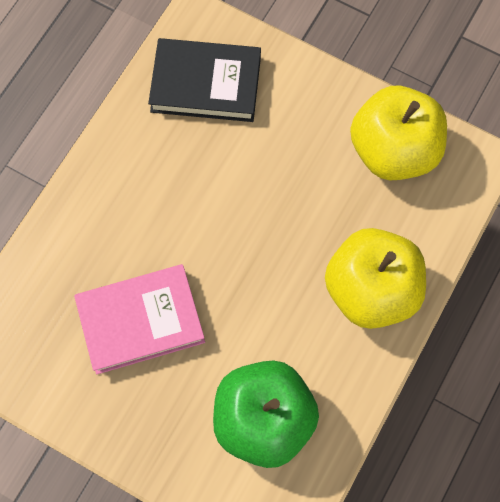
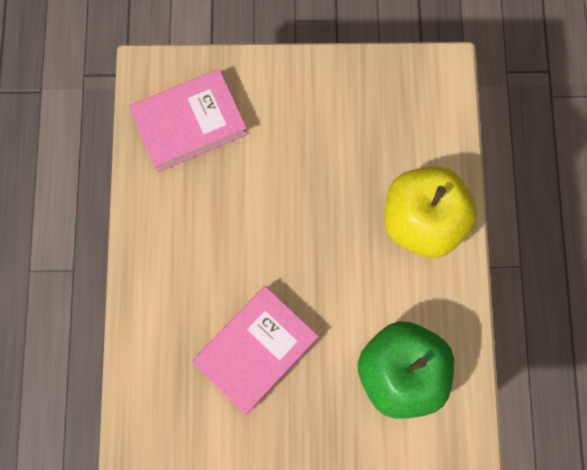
camera: 30 degrees left, 5 degrees up
(206, 84) = (189, 123): black book -> pink book
(393, 151) = (374, 97): yellow apple -> none

